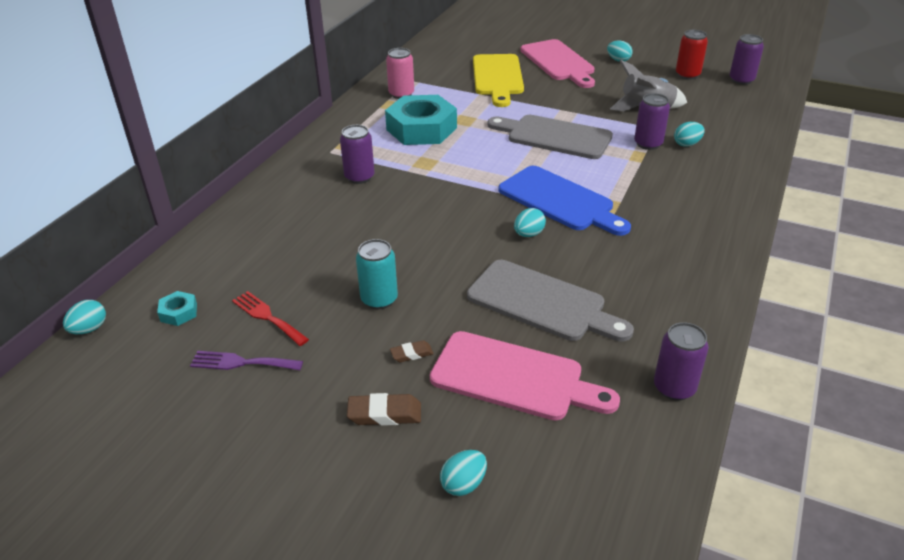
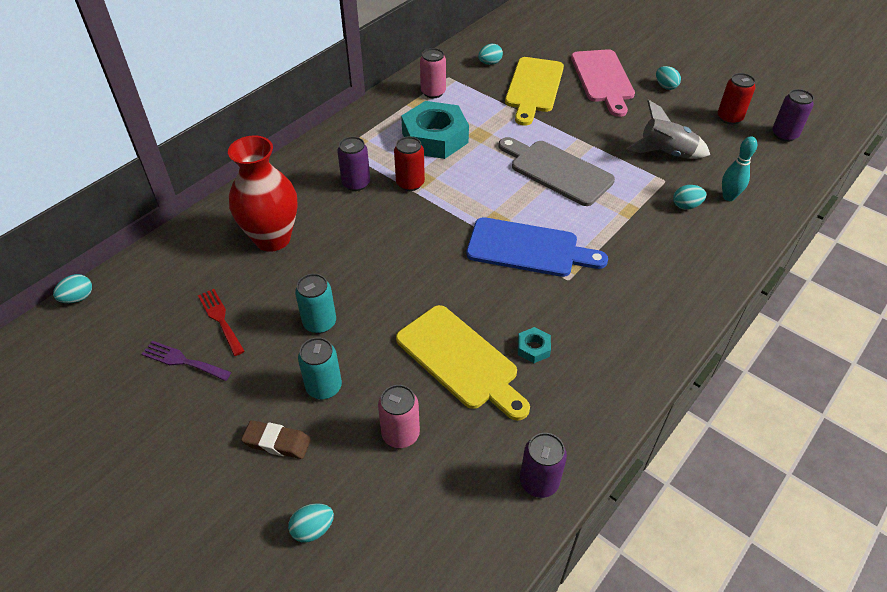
camera: 15 degrees right, 10 degrees up
(179, 312) = (152, 297): turquoise nut -> turquoise nut (533, 348)
(292, 237) = (272, 238): none -> red vase
(411, 354) = (324, 387): brown eraser -> turquoise can
(415, 168) = (410, 183): none -> red can
(514, 378) = (400, 434): pink cutting board -> pink can
(528, 234) = (482, 281): turquoise egg -> turquoise egg (490, 63)
(541, 303) = (460, 360): grey cutting board -> yellow cutting board
(559, 201) = (528, 249): blue cutting board -> blue cutting board turned 45 degrees counterclockwise
(648, 144) = (646, 198): purple can -> none
(720, 131) = (728, 197): none -> turquoise bowling pin

